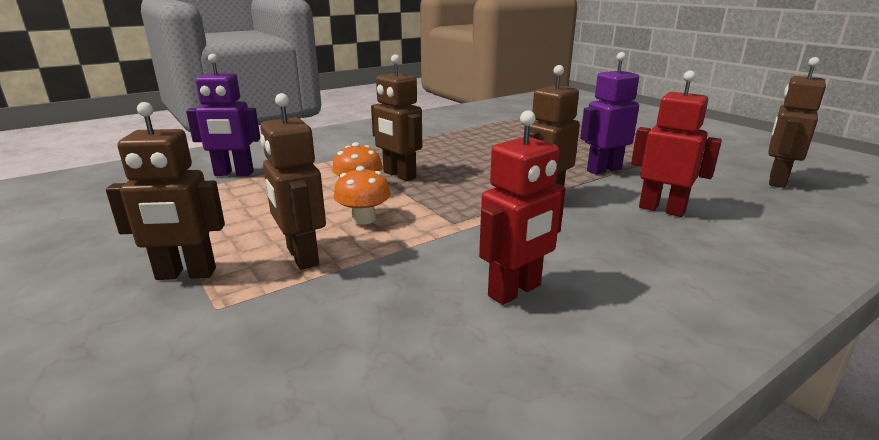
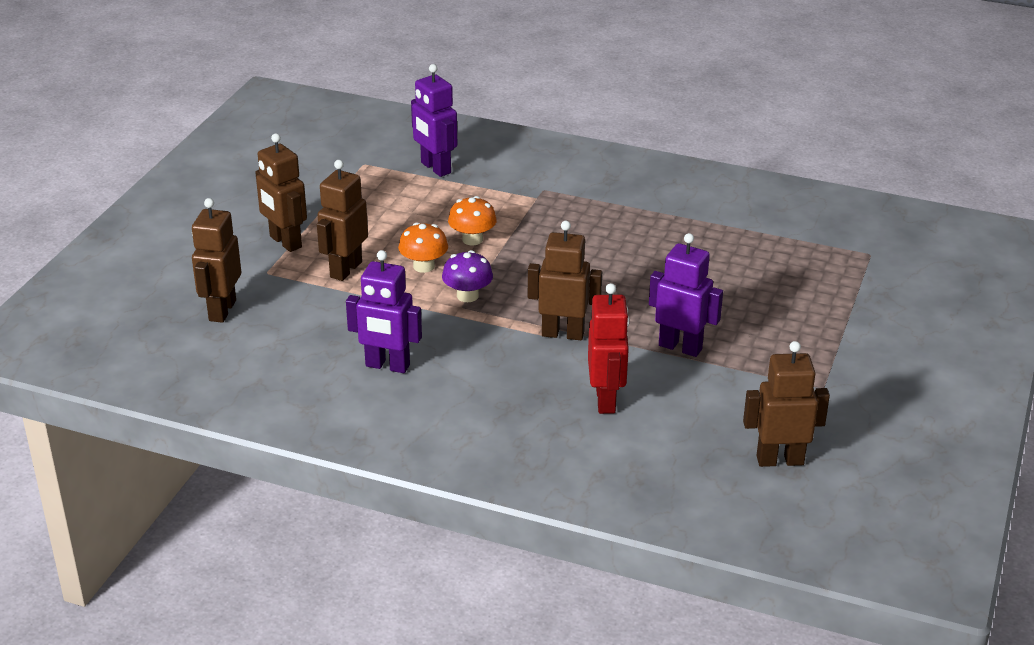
camera: 55 degrees right, 10 degrees up
(399, 175) = (526, 243): brown robot -> brown robot (222, 310)
(439, 215) = (467, 296): none -> purple mushroom
(515, 291) = (387, 366): red robot -> purple robot

